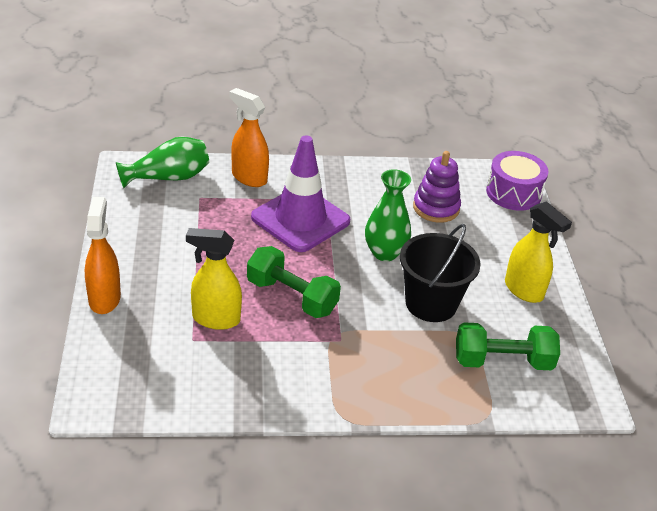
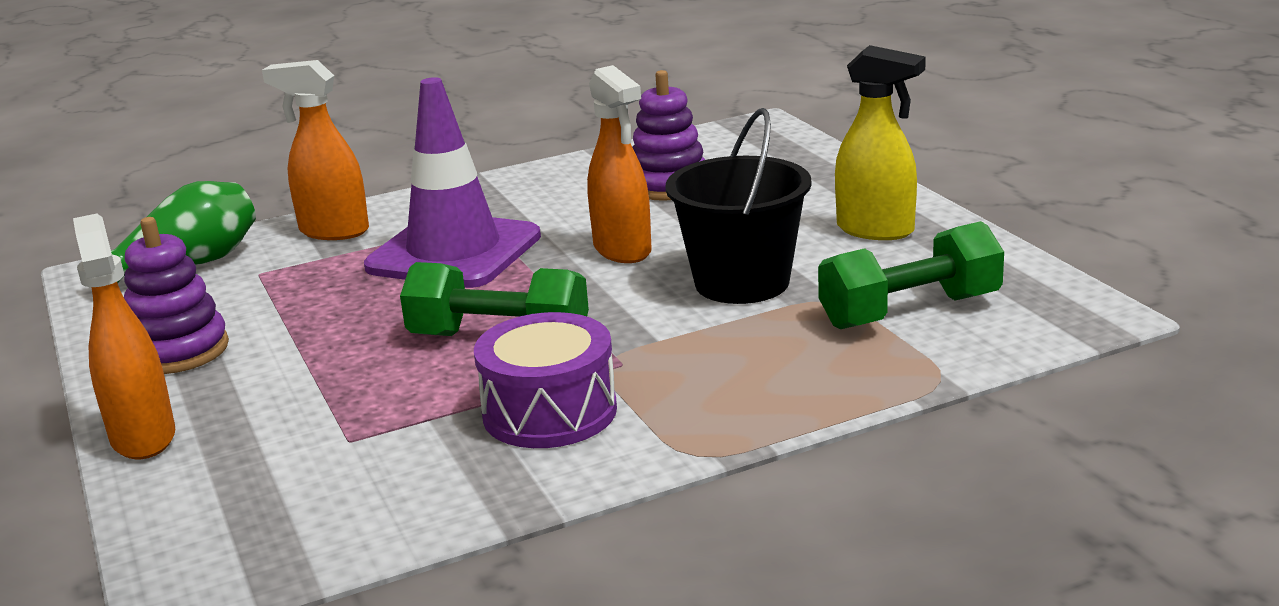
camera: 15 degrees left, 15 degrees down
(141, 243) = (178, 351): none -> purple stacking toy
(215, 319) = (377, 403): yellow spray bottle -> none
(384, 253) = (622, 250): green vase -> orange spray bottle
(513, 193) = (774, 143): purple drum -> purple drum (549, 412)

